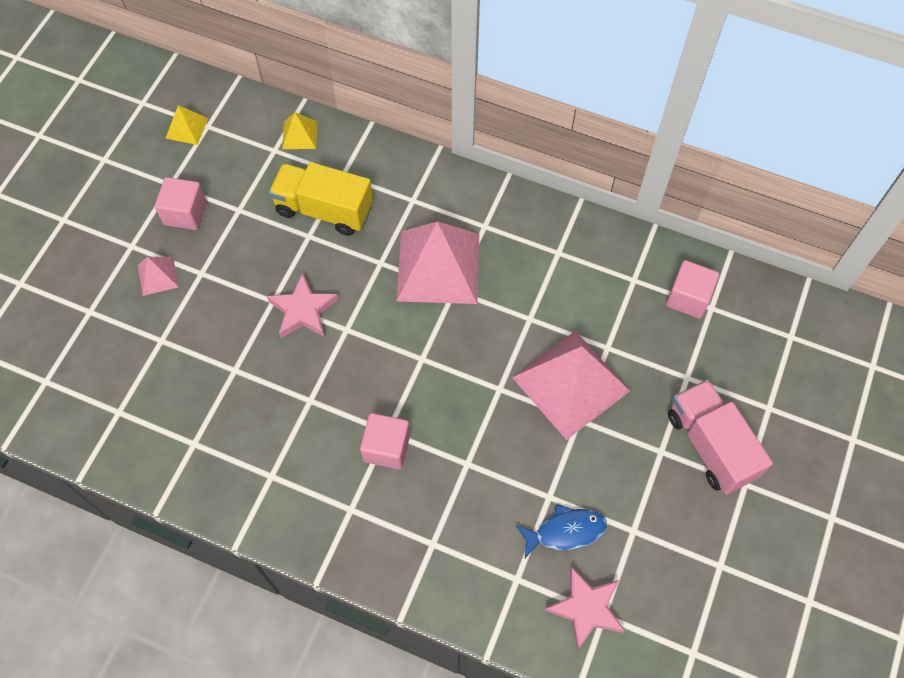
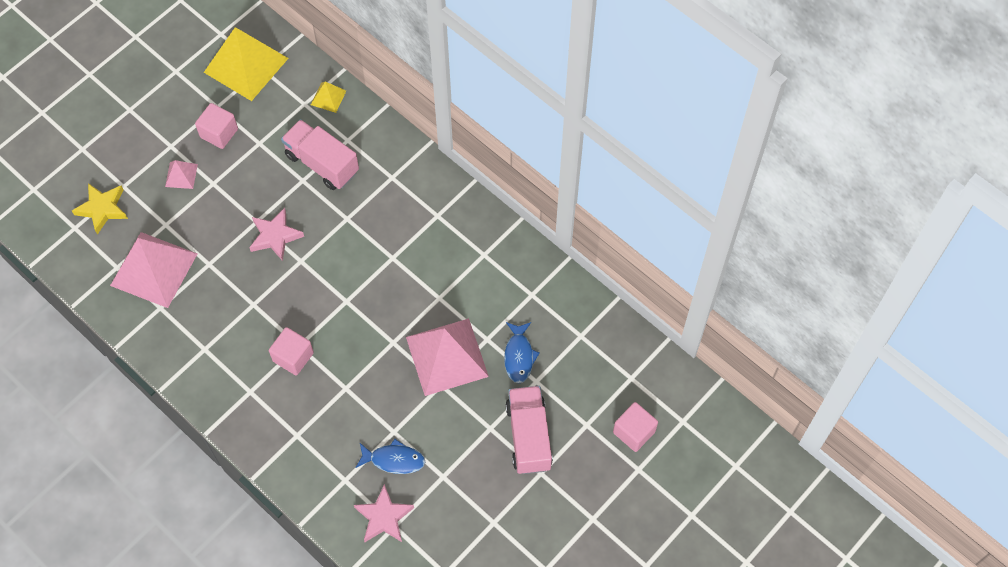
camera: 20 degrees right, 0 degrees up
(73, 347) = (102, 209): none -> yellow star
(187, 128) = (246, 65): yellow pyramid -> yellow pyramid, size x2.22
(324, 210) = (322, 163): yellow truck -> pink truck
(438, 267) = (388, 236): pink pyramid -> pink pyramid (153, 269)
(654, 355) = (519, 356): none -> blue fish
(688, 298) = (566, 322): pink cube -> pink cube (634, 432)

